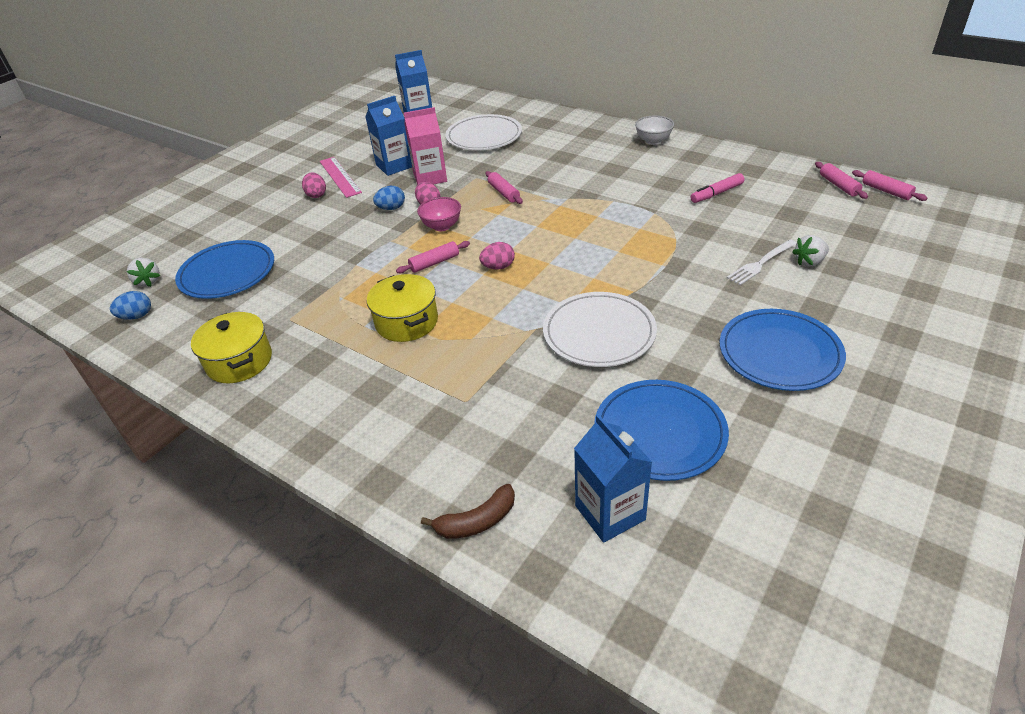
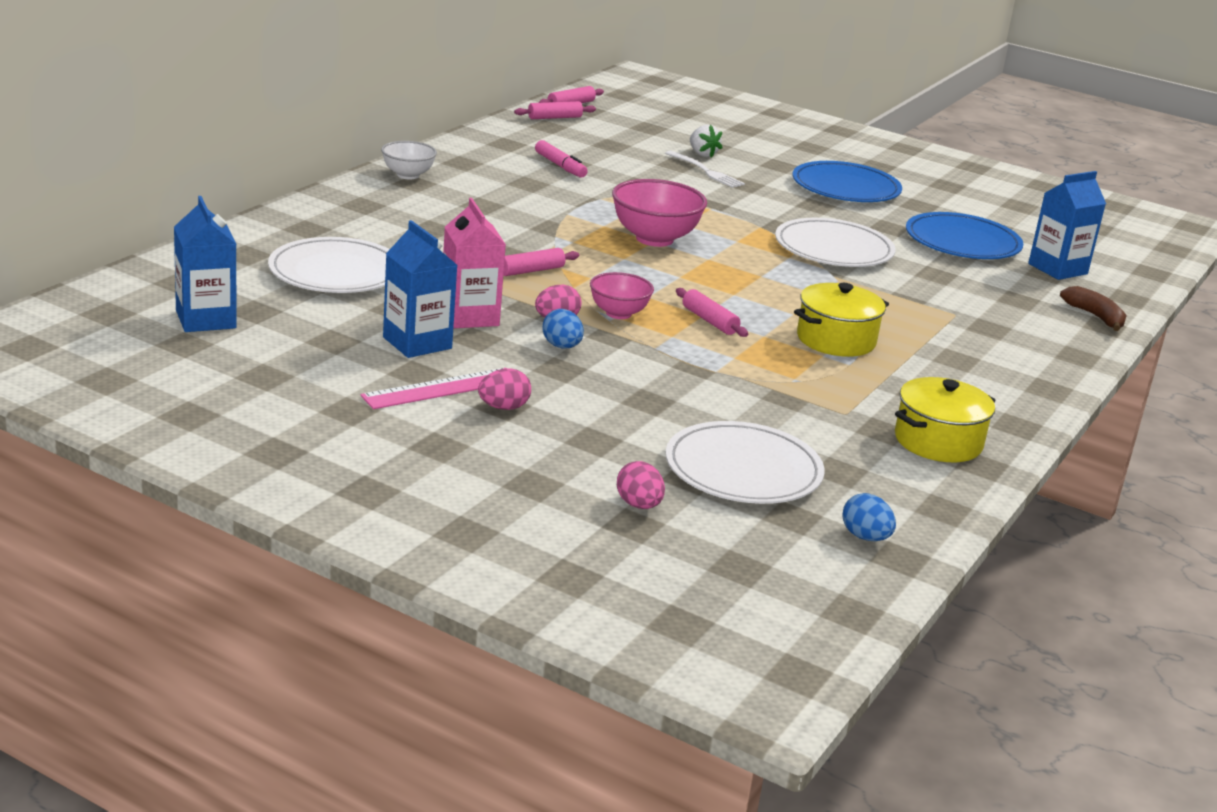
camera: 100 degrees left, 15 degrees down
(148, 281) = (772, 542): white strawberry -> none
(227, 273) = (743, 470): blue plate -> white plate
(498, 267) = (717, 285): pink egg -> pink egg (639, 505)
(581, 238) = (654, 239): none -> pink bowl

